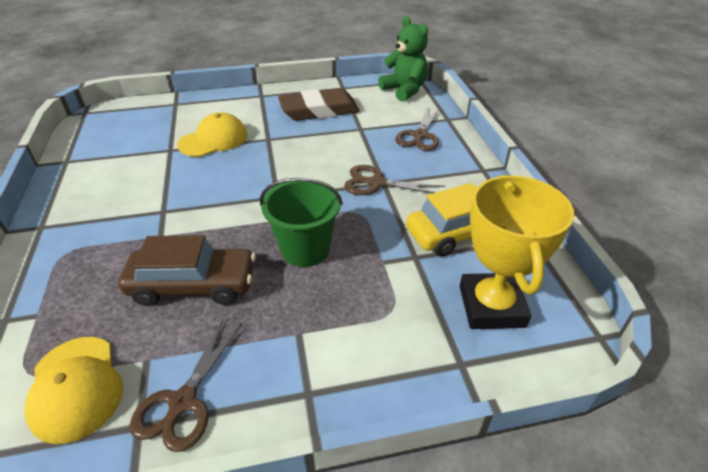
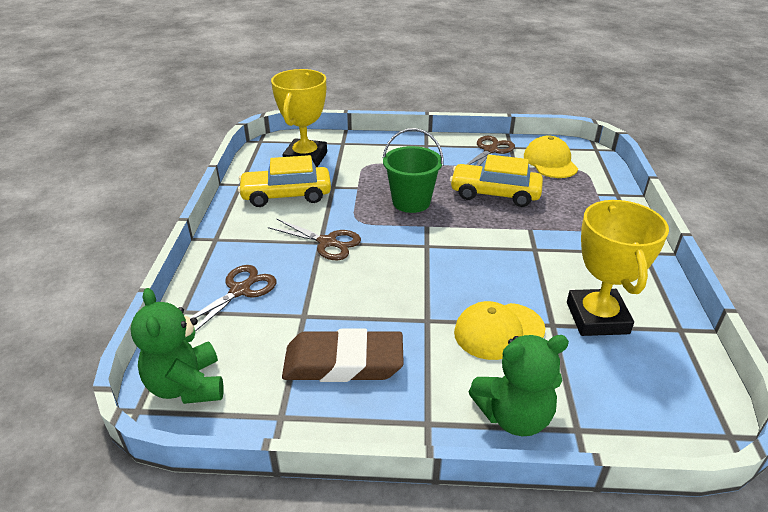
camera: 165 degrees left, 5 degrees down
(131, 159) = (597, 318): none -> yellow trophy
(193, 285) = (494, 194): brown car -> yellow car
(211, 103) = (514, 416): none -> green teddy bear

